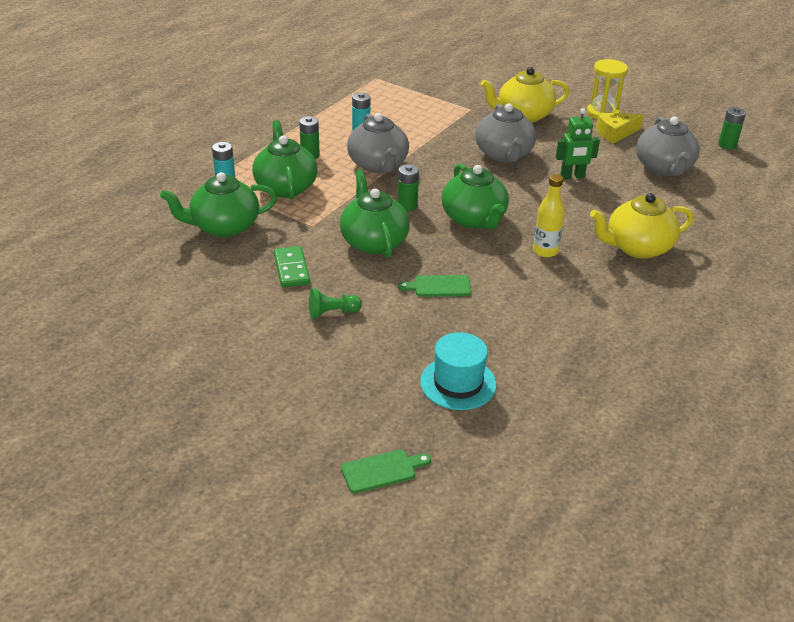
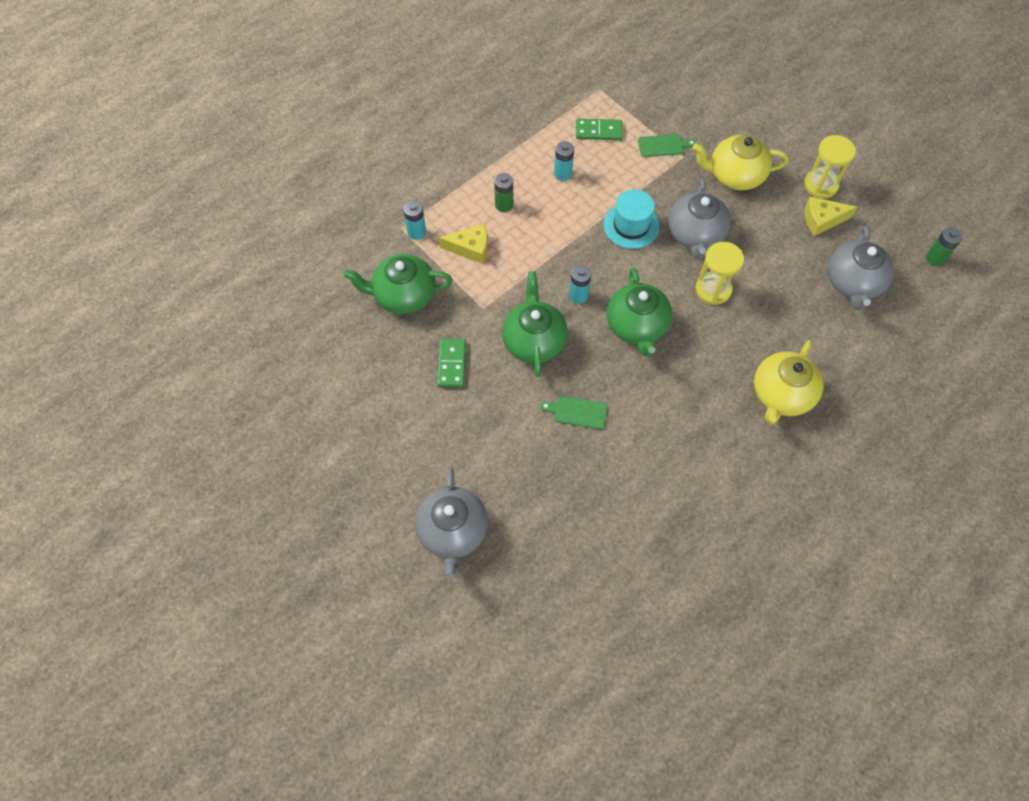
camera: 15 degrees right, 25 degrees up
(285, 187) = (470, 248): green teapot -> yellow cheese
(332, 313) = (474, 427): green pawn -> none
(378, 165) = (566, 230): grey teapot -> grey teapot (453, 531)
(382, 470) = (472, 617): green cutting board -> green cutting board (663, 145)
(385, 102) = (598, 131): none -> green domino
(407, 205) = (578, 295): green battery -> turquoise battery
(458, 383) = (560, 535): turquoise hat -> turquoise hat (631, 225)
(537, 186) = (713, 289): none -> yellow hourglass
(545, 251) = (691, 383): yellow bottle -> none
(572, 176) = (753, 280): green robot -> none
(637, 247) = (781, 395): yellow teapot -> yellow teapot turned 60 degrees counterclockwise

